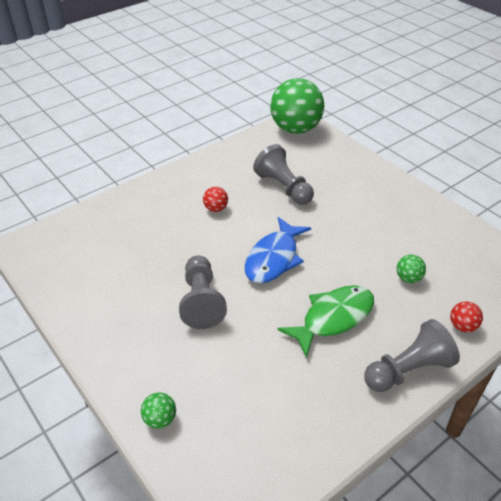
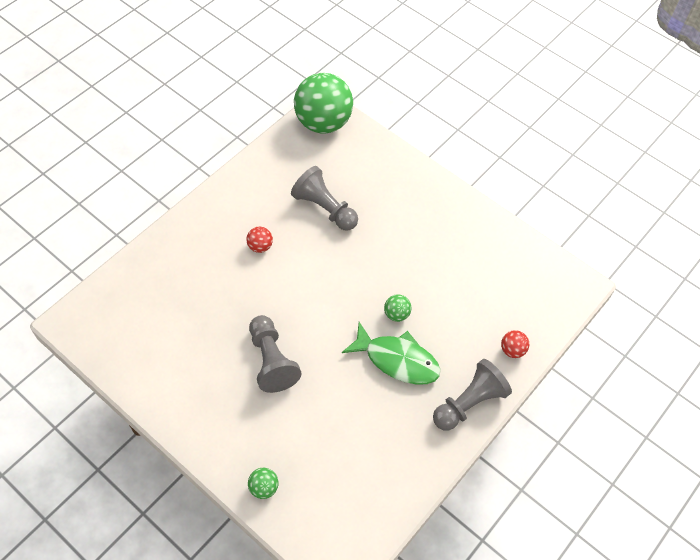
camera: 15 degrees left, 15 degrees up
(274, 258) = (331, 300): blue fish -> none
(333, 318) = (397, 360): green fish -> green fish turned 75 degrees clockwise
(408, 278) = (460, 304): green ball -> green ball (396, 314)

